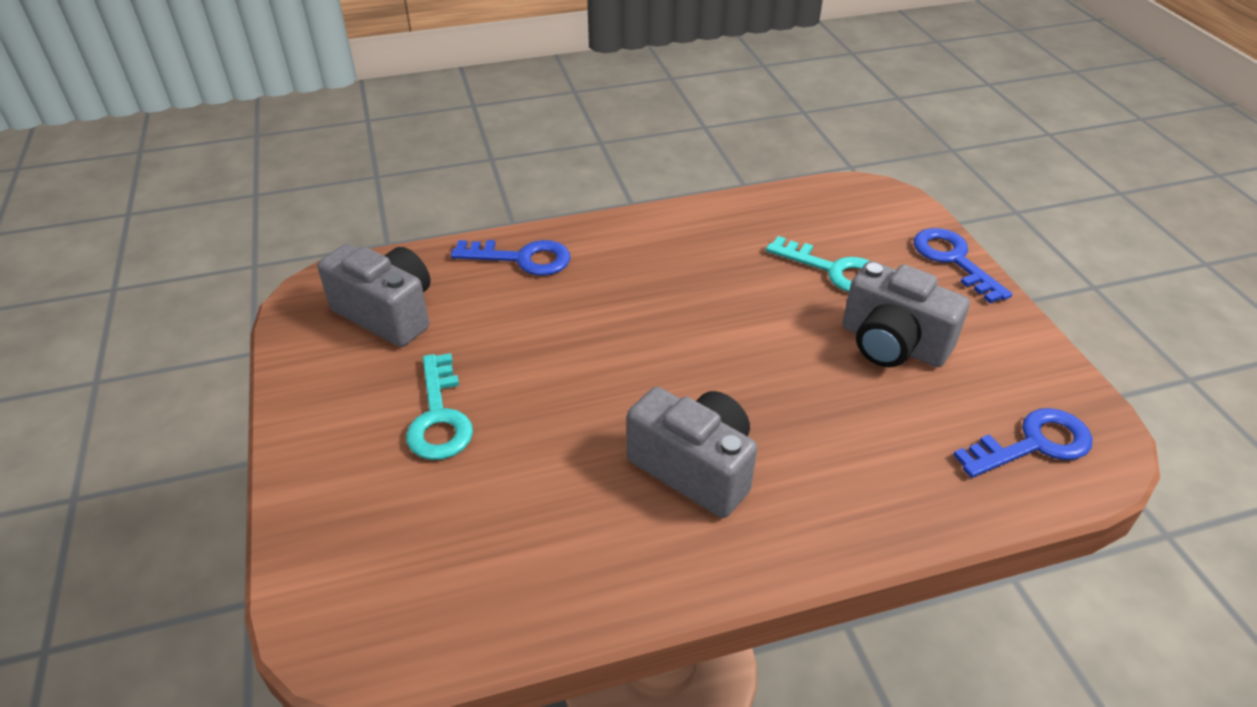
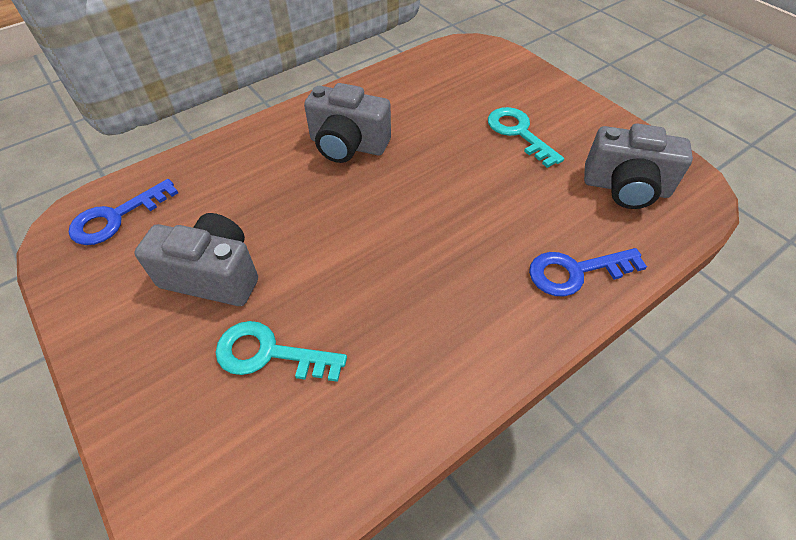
camera: 160 degrees right, 10 degrees up
(953, 260) = (130, 416): blue key -> none

